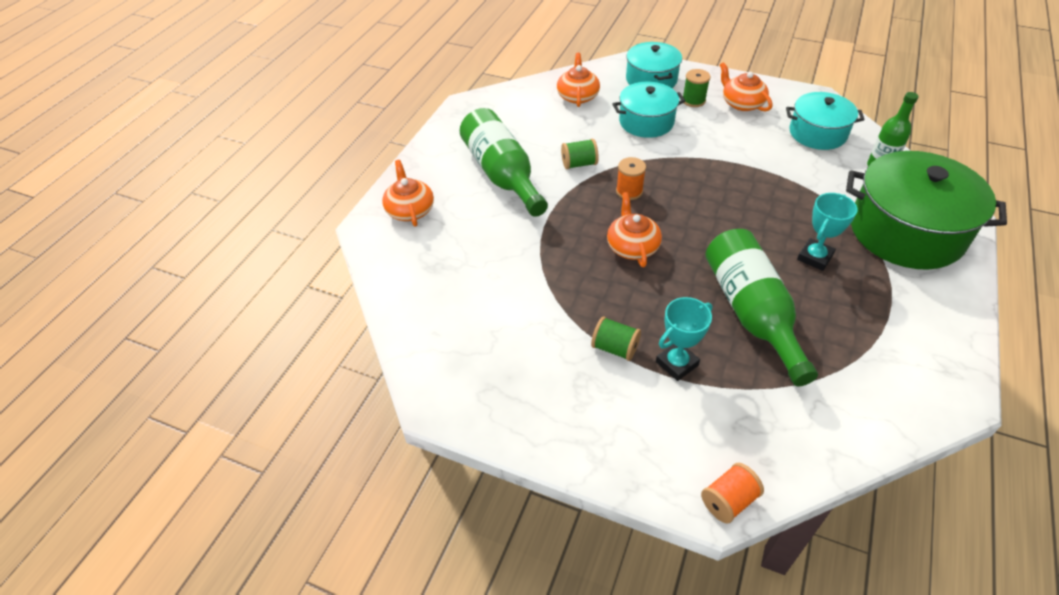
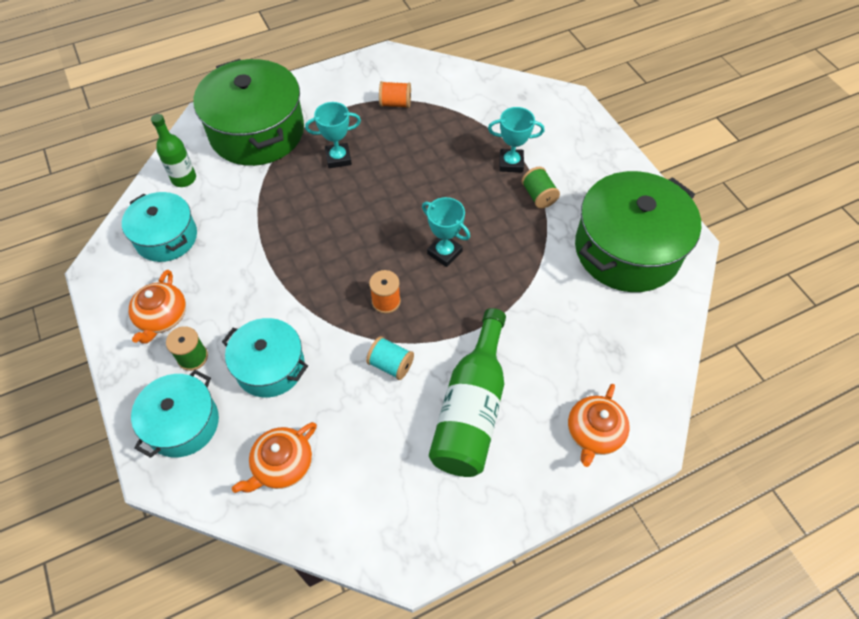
camera: 140 degrees left, 10 degrees up
(487, 353) = (627, 249): none -> green pot
(579, 164) = (391, 364): green spool -> turquoise spool
(632, 246) = (444, 252): orange teapot -> turquoise trophy
(728, 501) = (561, 96): orange spool -> orange spool (395, 103)
(751, 313) = (428, 157): green bottle -> none

